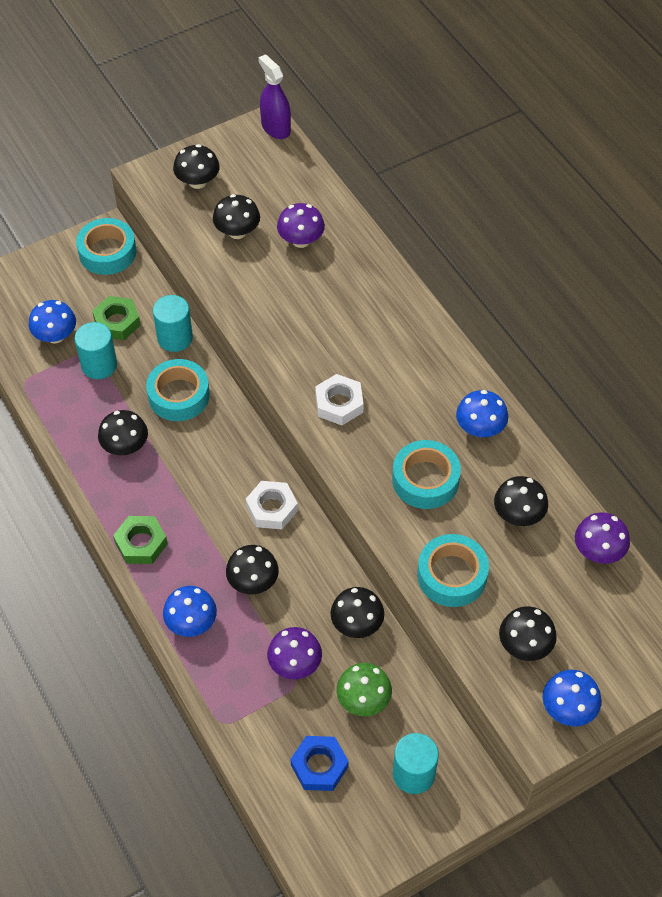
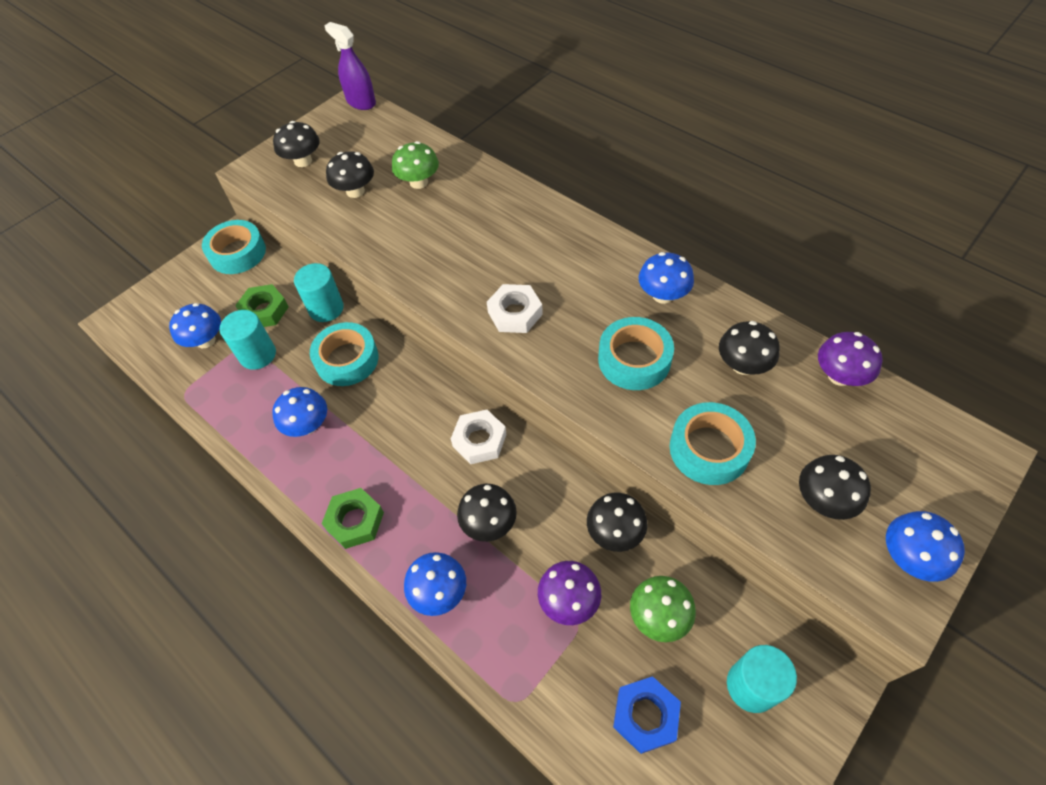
camera: 15 degrees left, 0 degrees up
(125, 446) = (307, 425): black mushroom -> blue mushroom
(301, 240) = (418, 182): purple mushroom -> green mushroom

